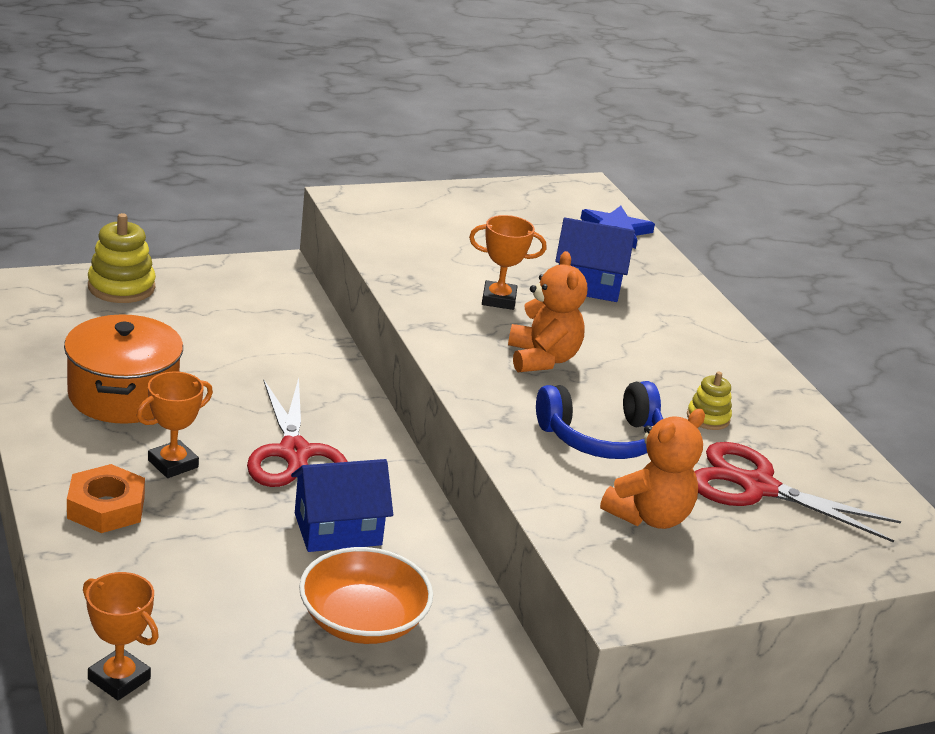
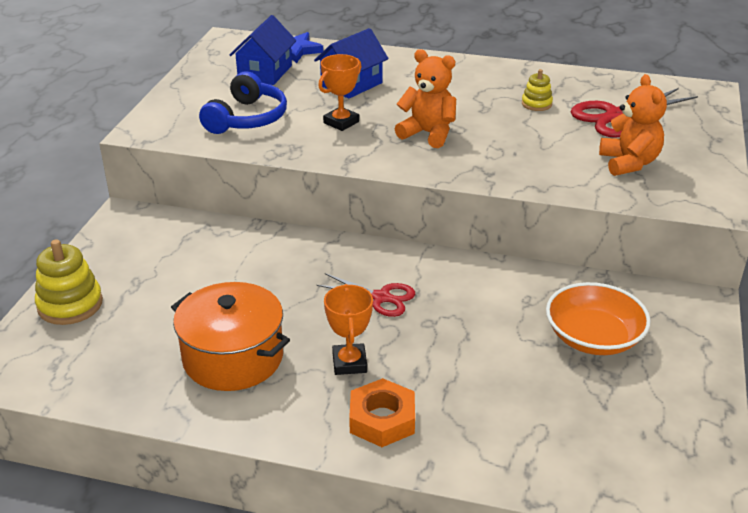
camera: 50 degrees left, 5 degrees up
(119, 679) = (602, 484): orange trophy -> none
(294, 454) = (381, 297): red scissors -> red scissors, size x0.62
(338, 529) = (485, 311): blue house -> blue house (265, 72)
(601, 438) = (534, 147): blue headphones -> blue headphones (247, 118)

